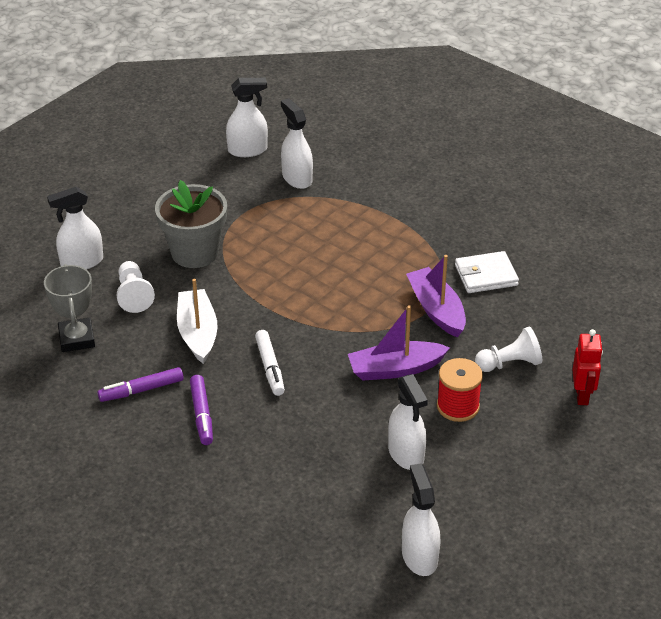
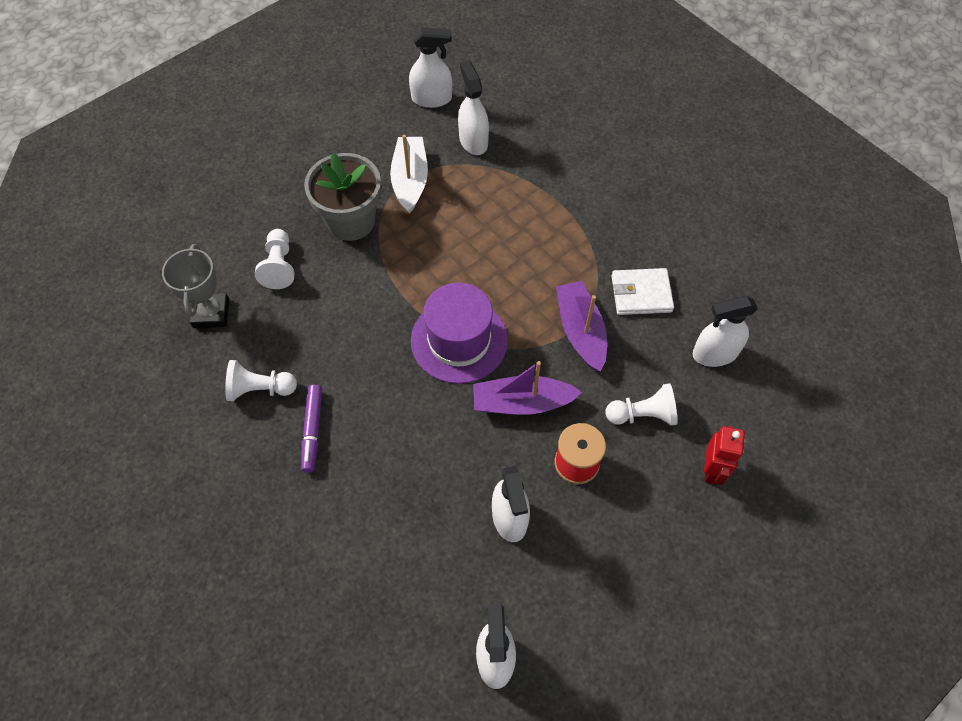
camera: 10 degrees right, 20 degrees up
(81, 262) = (238, 217): white spray bottle -> white spray bottle (714, 353)
(142, 390) = (260, 389): purple marker -> white pawn
(197, 333) = (331, 324): white boat -> white boat (410, 180)
(270, 367) = (394, 380): white marker -> none
(324, 330) = (459, 340): none -> purple hat

